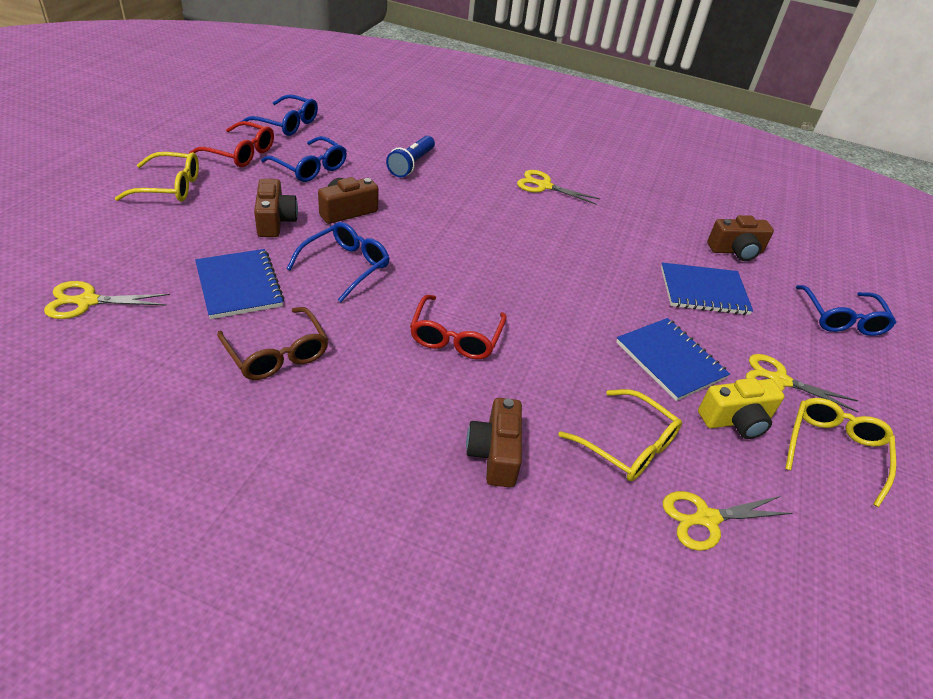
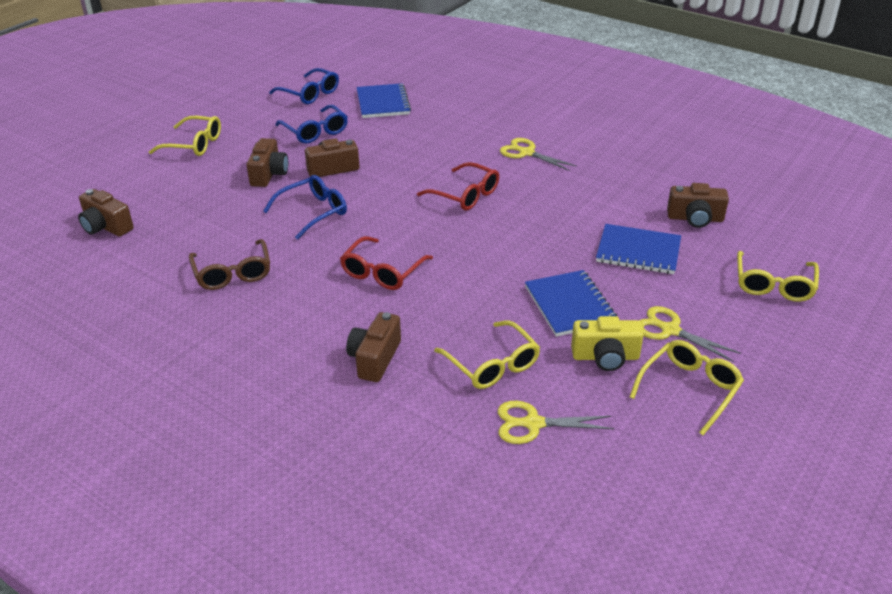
camera: 20 degrees right, 5 degrees down
(87, 301) = (106, 226): yellow scissors -> brown camera
(239, 285) = (222, 222): blue notebook -> blue notebook (383, 103)
(240, 153) = (261, 118): red glasses -> red glasses (465, 195)
(411, 164) = (407, 131): blue flashlight -> none
(842, 319) = (773, 285): blue glasses -> yellow glasses

